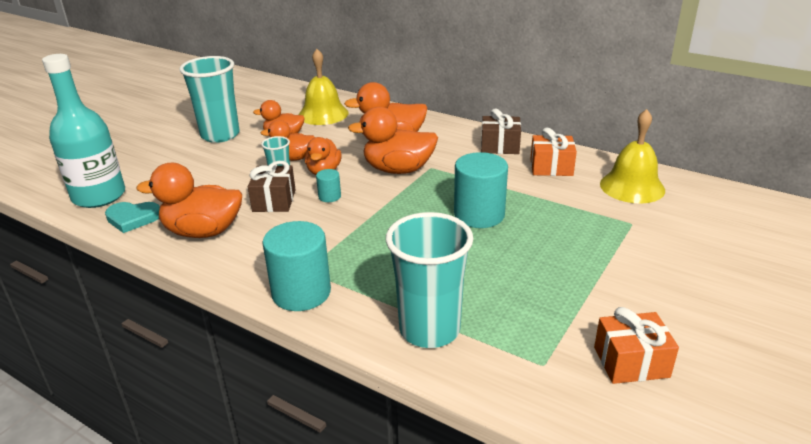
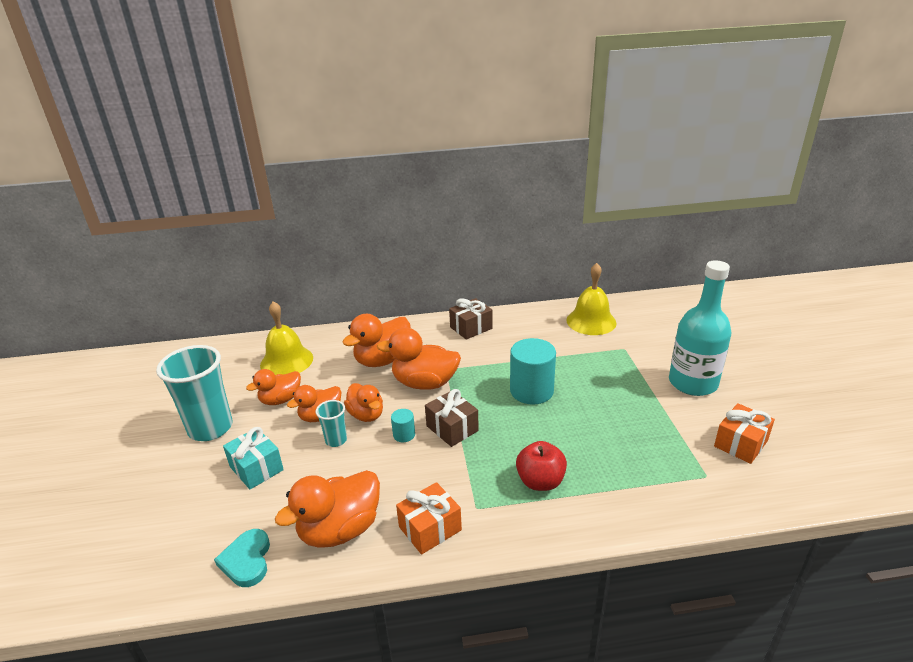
camera: 40 degrees left, 0 degrees up
(99, 196) = (168, 561): turquoise bottle -> turquoise bottle (692, 383)
(133, 218) = (247, 560): turquoise heart -> turquoise heart turned 120 degrees clockwise
(211, 170) = (256, 468): none -> turquoise gift
(274, 200) = (362, 464): brown gift -> brown gift (452, 428)
(301, 292) = (500, 528): turquoise cylinder -> none
(381, 281) = (540, 481): none -> red apple
(398, 170) = (424, 383): orange duck -> orange duck turned 45 degrees clockwise
(429, 330) = (620, 497): turquoise cup -> none
(551, 167) = (526, 329): orange gift -> orange gift (430, 528)

